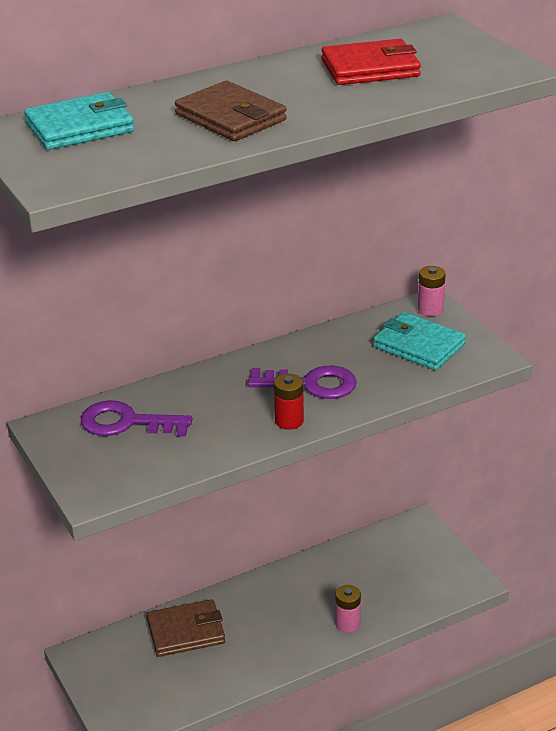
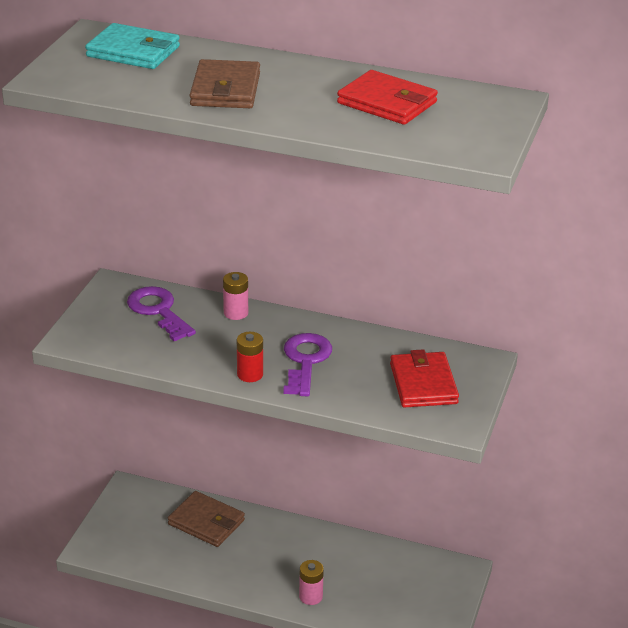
camera: 45 degrees right, 0 degrees up
(311, 384) = (305, 361): purple key -> purple key turned 135 degrees counterclockwise
(419, 345) = (423, 384): turquoise wallet -> red wallet
(430, 309) = (479, 365): pink battery -> pink battery (236, 313)

